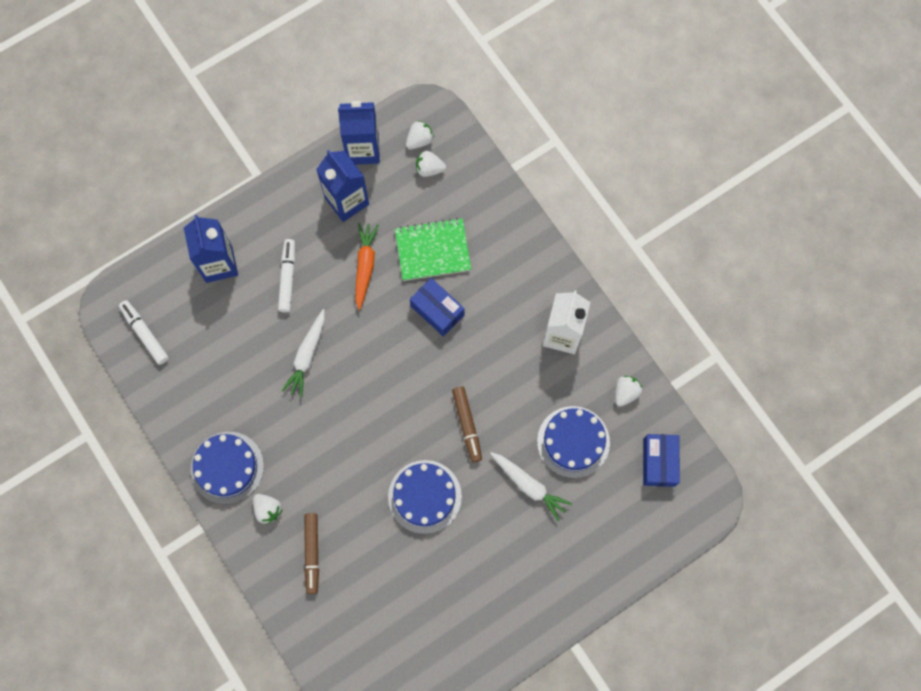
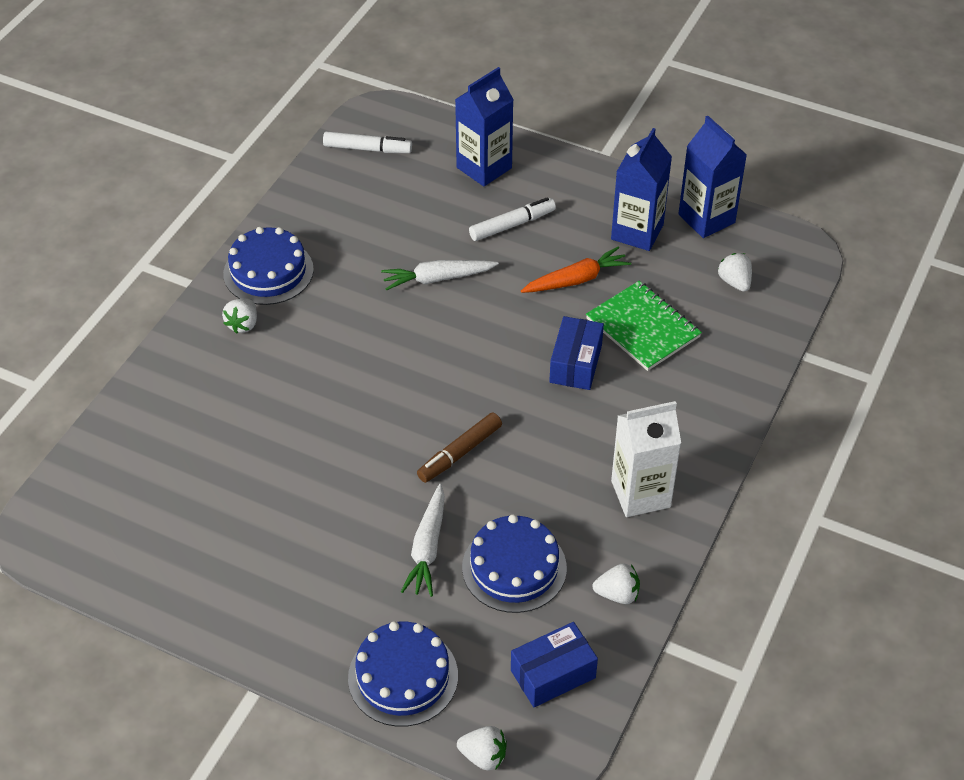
camera: 60 degrees right, 25 degrees down
(145, 334) = (367, 149): white marker -> white marker turned 75 degrees clockwise
(312, 553) = (216, 383): brown marker -> none
(419, 140) = (760, 259): white strawberry -> white strawberry (483, 756)
(424, 496) = (347, 452): blue cake -> blue cake (403, 676)

